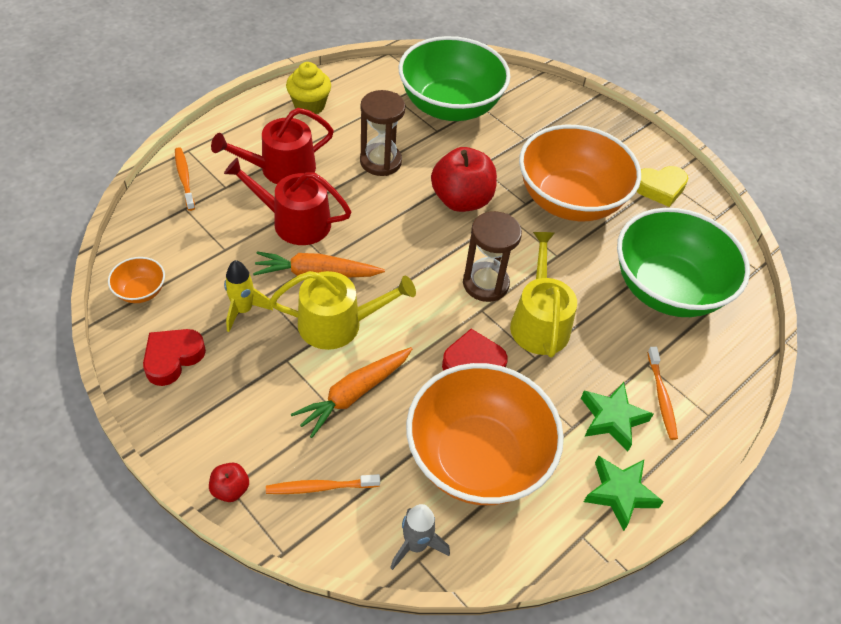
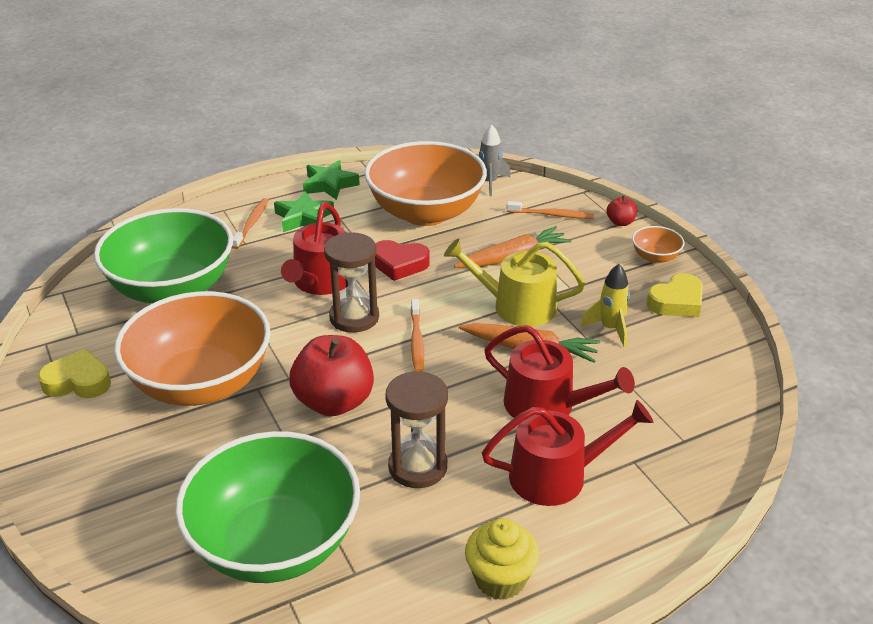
camera: 160 degrees left, 15 degrees down
(140, 291) = (719, 359): orange bowl -> orange bowl (655, 257)
(172, 358) = (676, 302): red heart -> yellow heart
(184, 178) = (689, 480): orange toothbrush -> orange toothbrush (416, 340)
(539, 322) = (320, 282): yellow watering can -> red watering can

